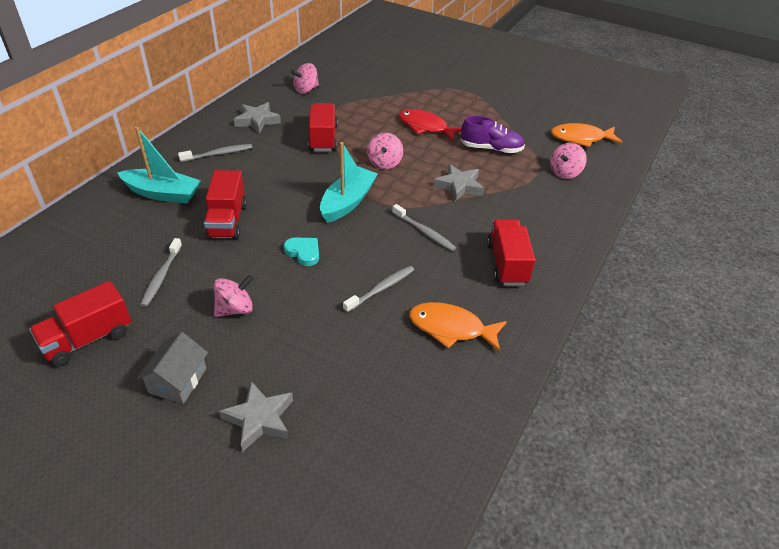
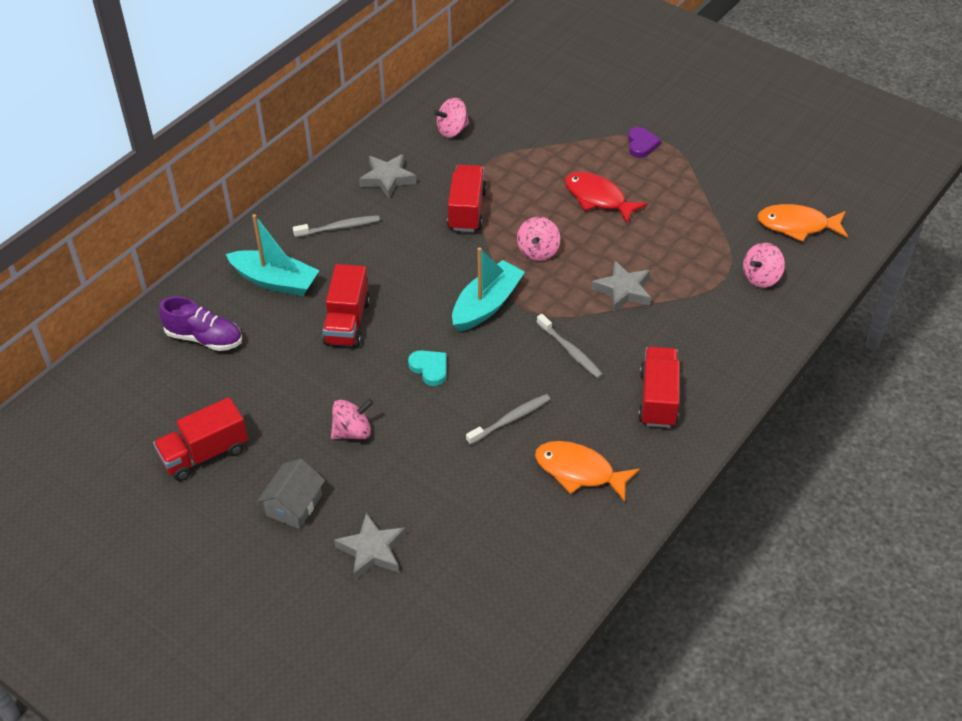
camera: 10 degrees right, 5 degrees up
(161, 276) = (276, 388): grey toothbrush -> none
(451, 94) = (641, 144): none -> purple heart
(491, 149) = (675, 236): purple shoe -> purple shoe (204, 338)

